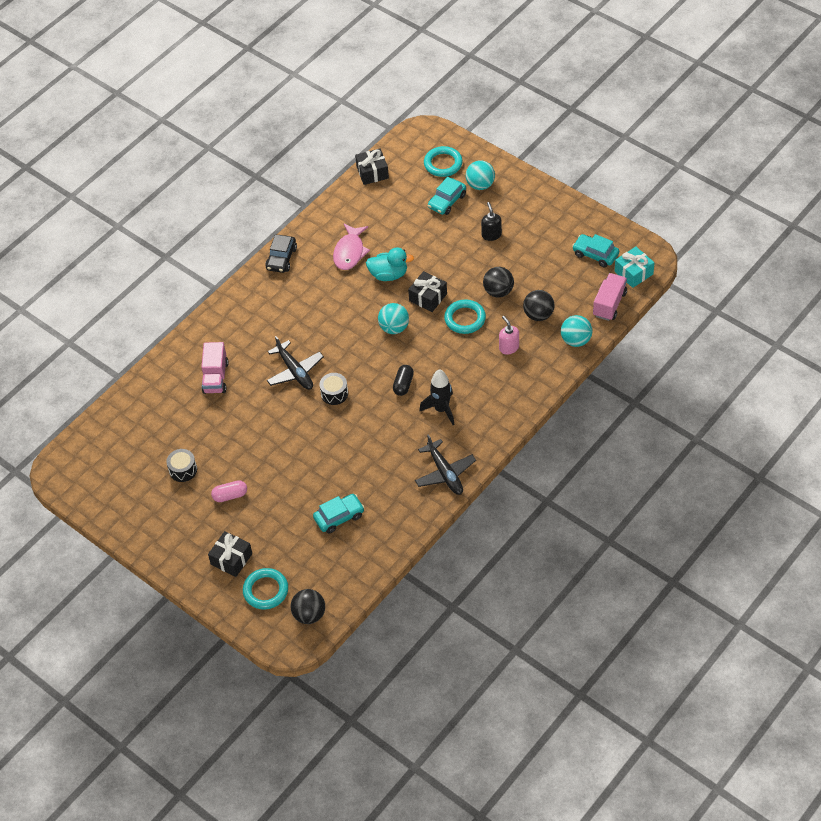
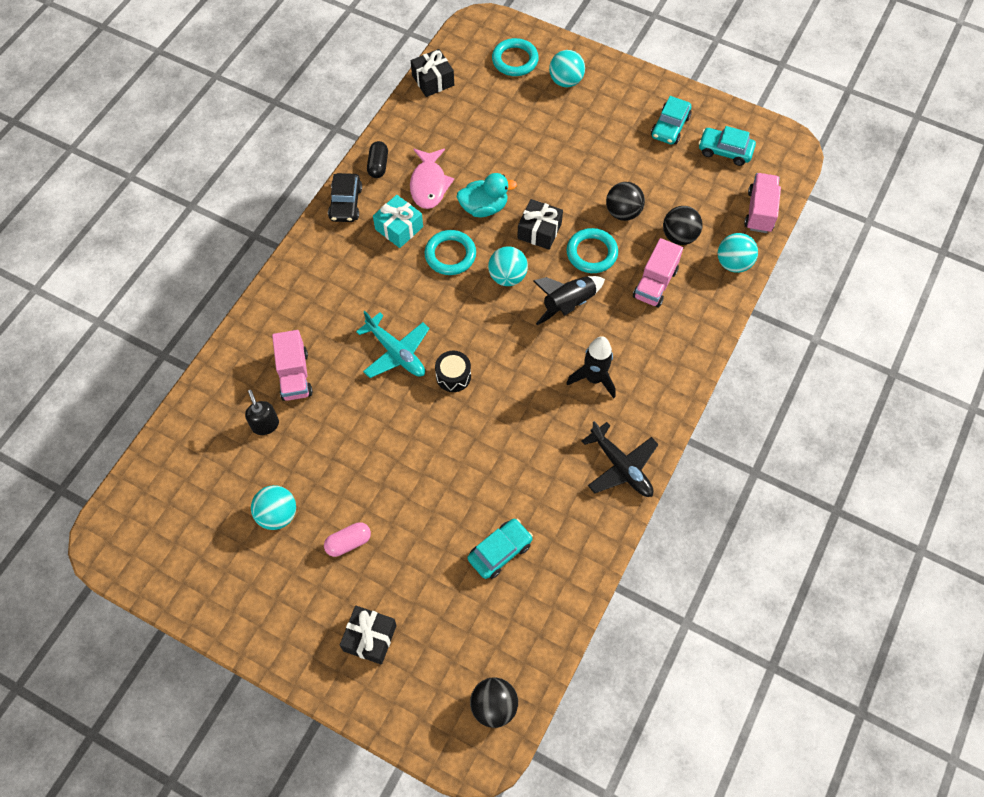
camera: 15 degrees left, 10 degrees up
(183, 470) = (277, 514): black drum -> turquoise ball
(266, 590) = (426, 678): turquoise ring -> turquoise ring (450, 255)
(295, 371) = (396, 352): black plane -> turquoise plane
(403, 384) = (538, 351): black capsule -> black capsule (378, 165)
(436, 354) = (568, 304): none -> black rocket
(447, 201) = (531, 106): turquoise car -> turquoise car (670, 127)
(491, 235) = (595, 141): black soap dispenser -> black soap dispenser (265, 424)
(509, 347) = (655, 283): pink soap dispenser -> pink truck
(633, 273) = (776, 168): turquoise gift -> turquoise gift (399, 228)

